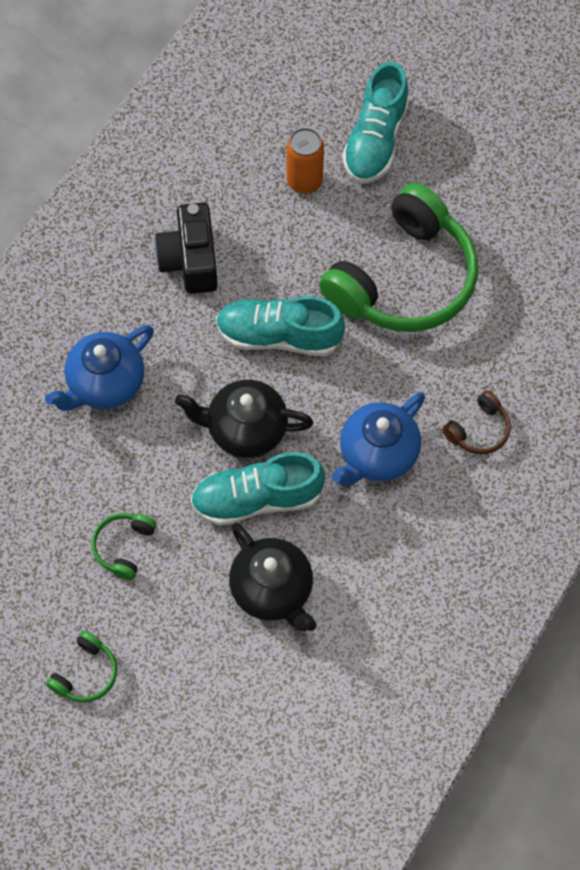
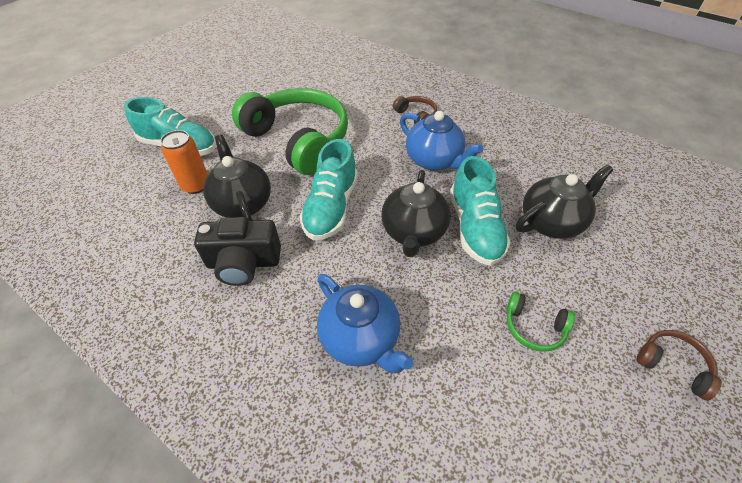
camera: 85 degrees left, 15 degrees down
(86, 673) = (673, 365): green headphones -> brown headphones
(278, 239) = (242, 203): none -> black teapot

